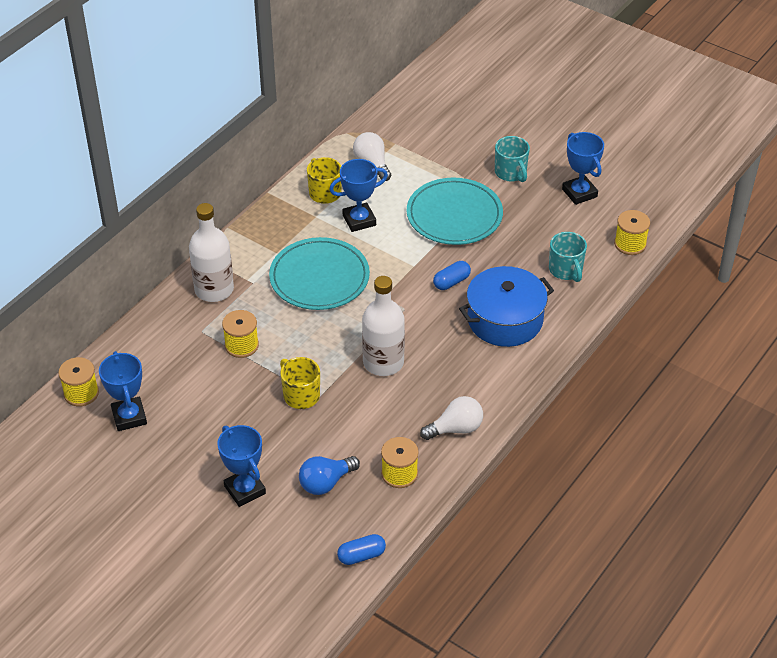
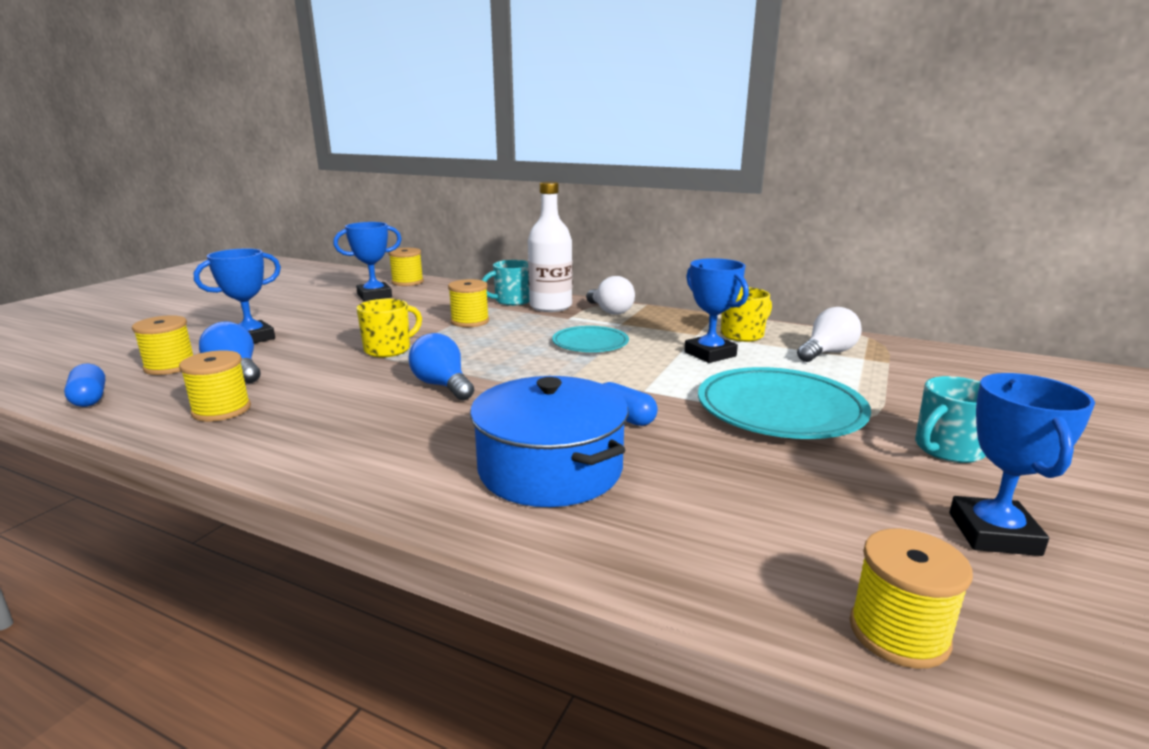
camera: 80 degrees right, 25 degrees down
(304, 527) = (170, 366): none -> yellow spool
(319, 278) = (590, 343): turquoise plate -> turquoise plate, size x0.59
(383, 362) = (442, 385): white bottle -> blue light bulb
(455, 429) = (292, 443): white light bulb -> white light bulb (610, 311)
(566, 270) = (725, 530): turquoise mug -> turquoise mug (512, 301)
(579, 193) = (993, 534): blue trophy -> blue trophy turned 45 degrees counterclockwise

